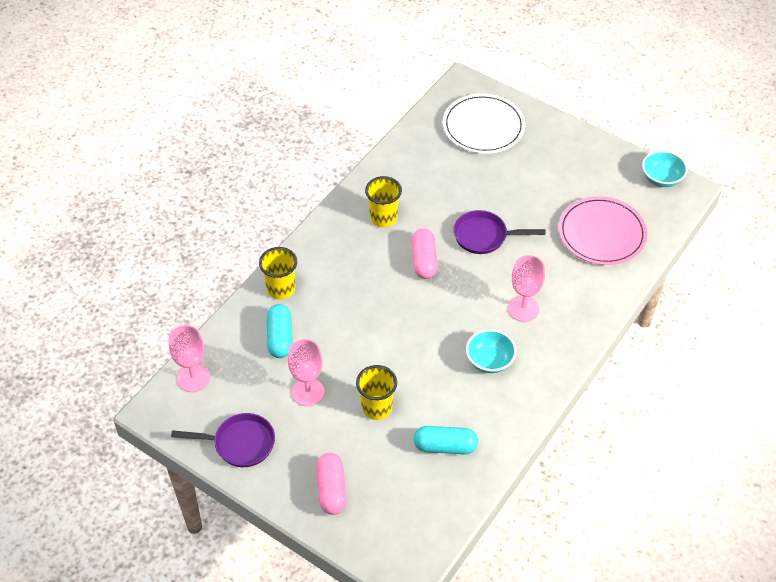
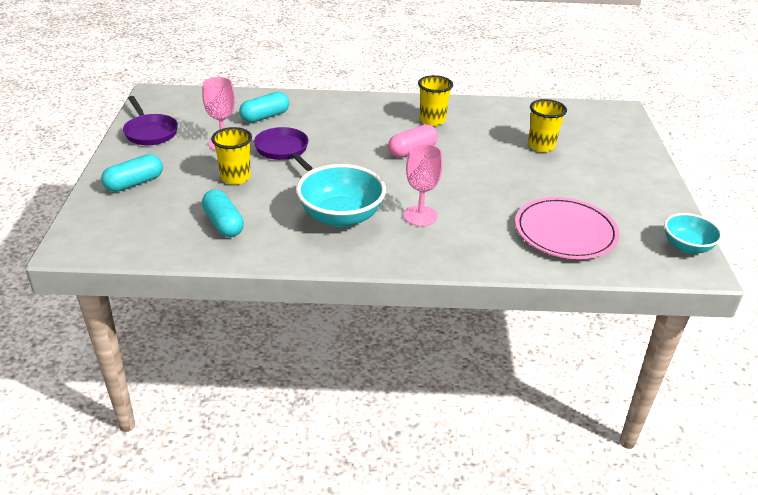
camera: 55 degrees right, 15 degrees down
(193, 378) = (195, 97): pink goblet -> none
(281, 289) = (311, 103): yellow cup -> yellow cup (541, 146)
(331, 489) = (134, 183): pink capsule -> turquoise capsule
(483, 127) = (592, 133): white plate -> none
(484, 236) = (475, 170): purple pan -> purple pan (283, 150)
(489, 361) = (341, 217): turquoise bowl -> turquoise bowl, size x1.64

